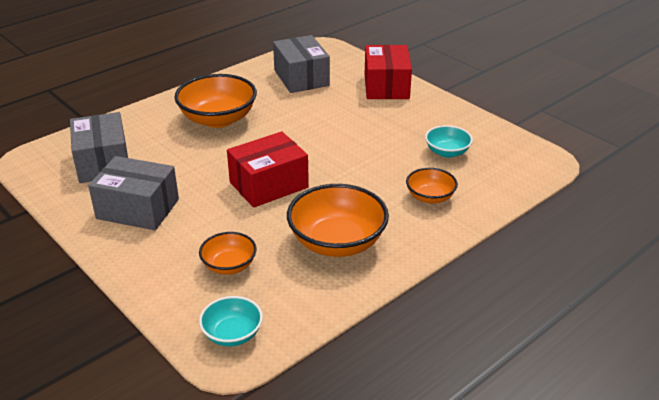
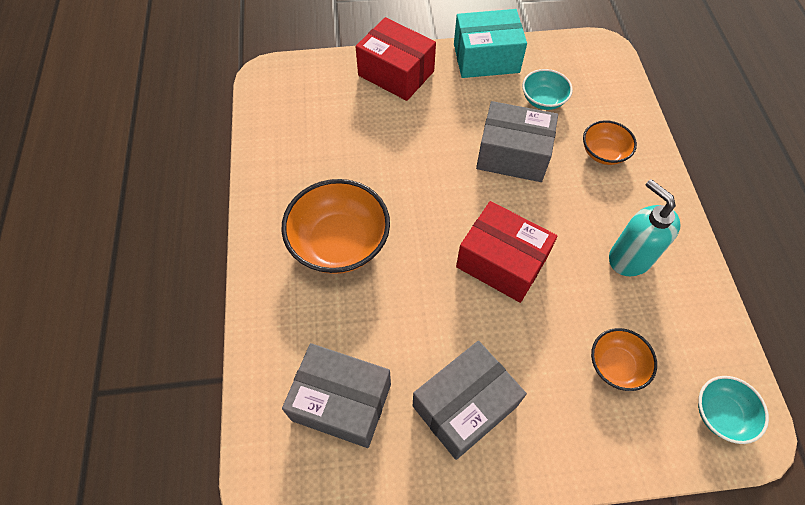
camera: 55 degrees left, 25 degrees up
(269, 185) = (501, 262): red box -> red box turned 60 degrees counterclockwise
(301, 78) = (318, 127): grey box -> grey box (512, 155)
(337, 242) = (629, 258): orange bowl -> turquoise soap dispenser
(454, 114) = (486, 58): none -> turquoise box

